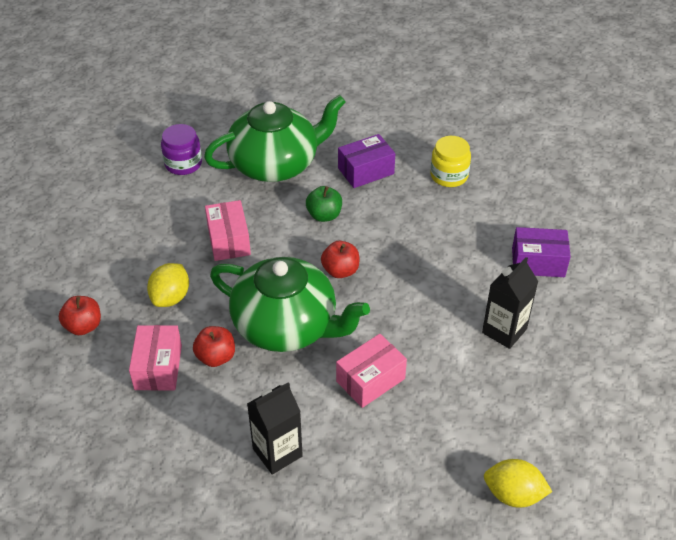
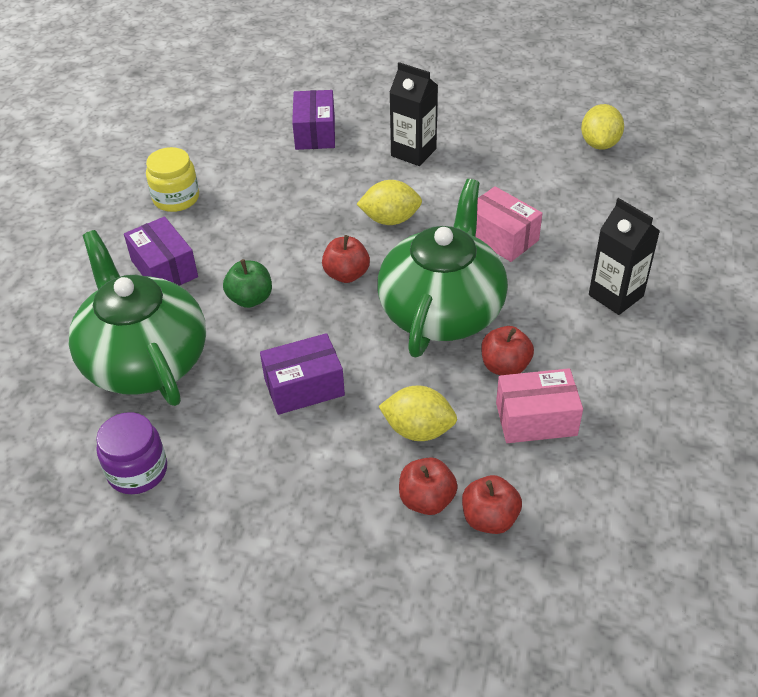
camera: 95 degrees left, 0 degrees up
(111, 295) = (427, 500): none -> red apple
(228, 240) = (304, 387): pink box -> purple box
(405, 304) = (390, 220): none -> yellow lemon

